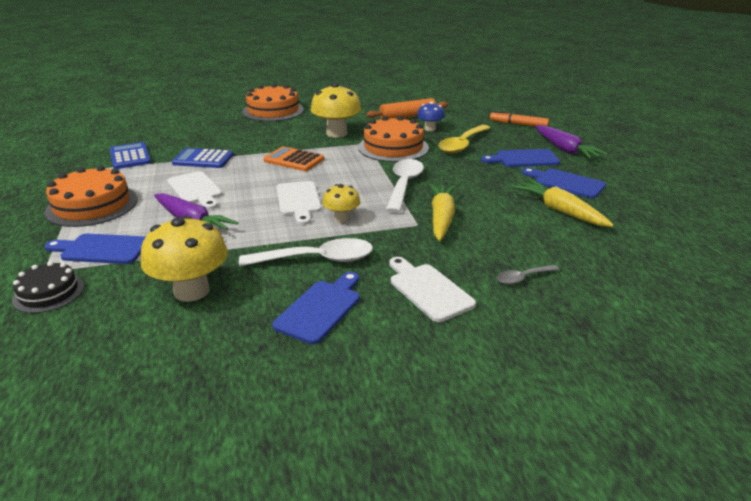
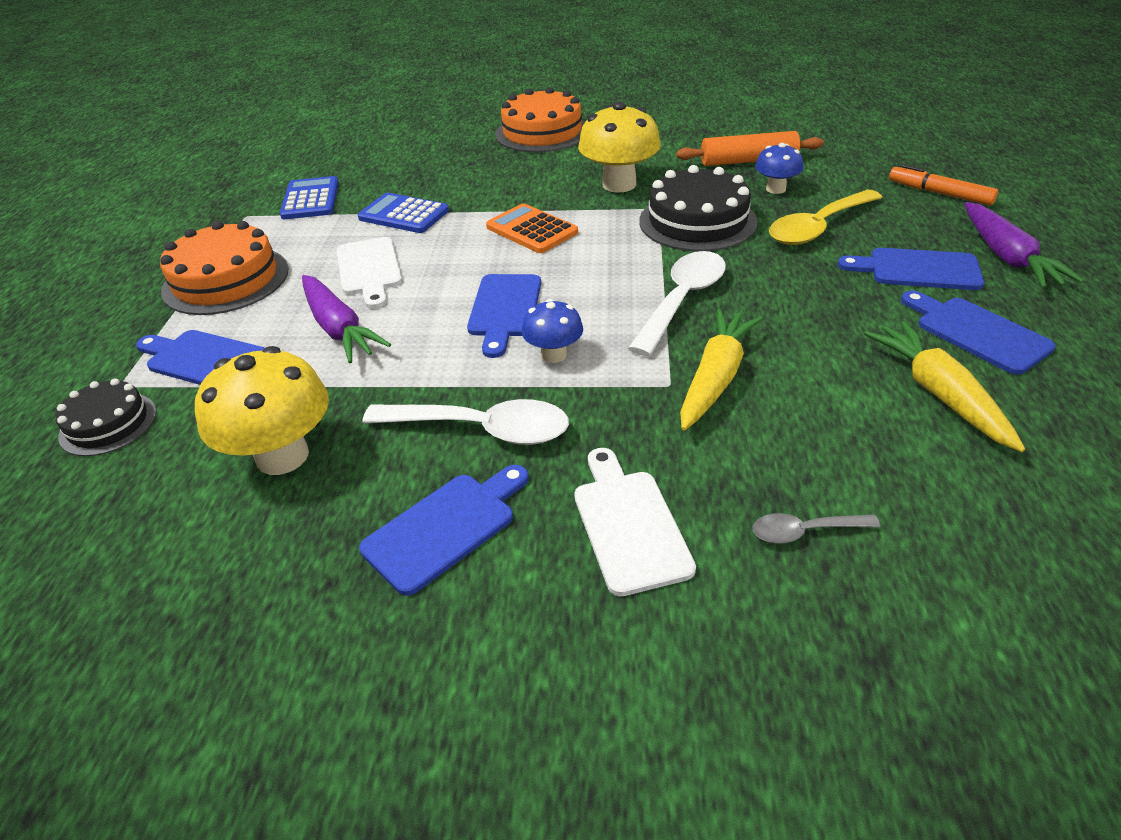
camera: 20 degrees right, 10 degrees up
(298, 200) = (504, 309): white cutting board -> blue cutting board
(342, 219) = (554, 354): yellow mushroom -> blue mushroom
(393, 147) = (697, 221): orange cake -> black cake

